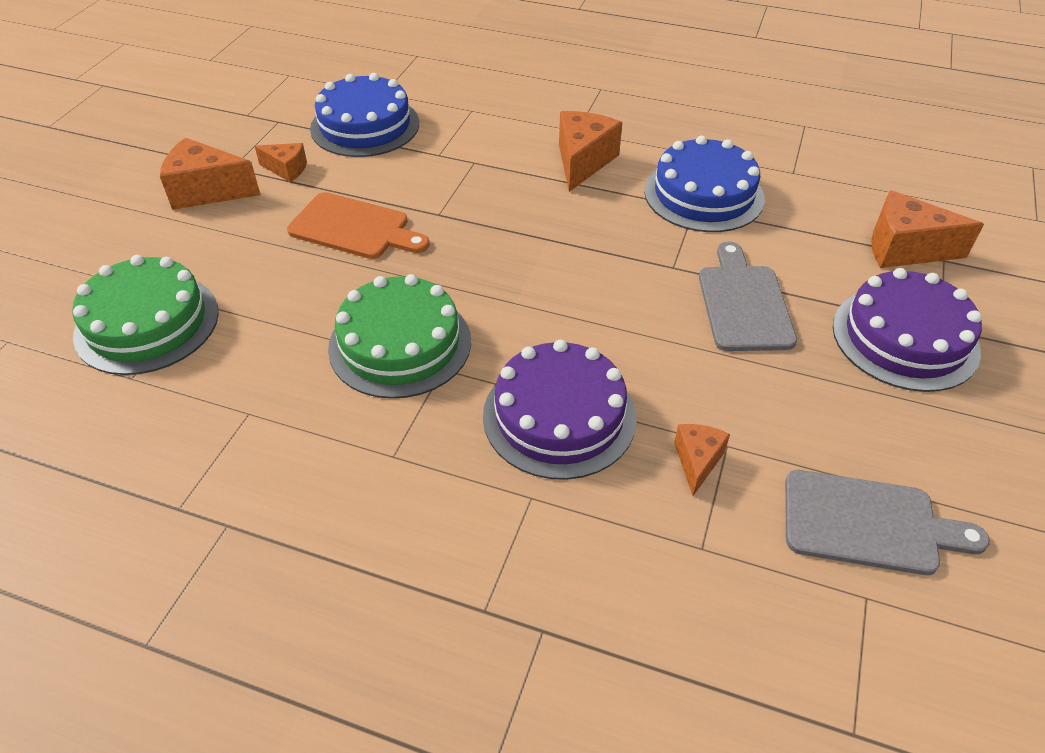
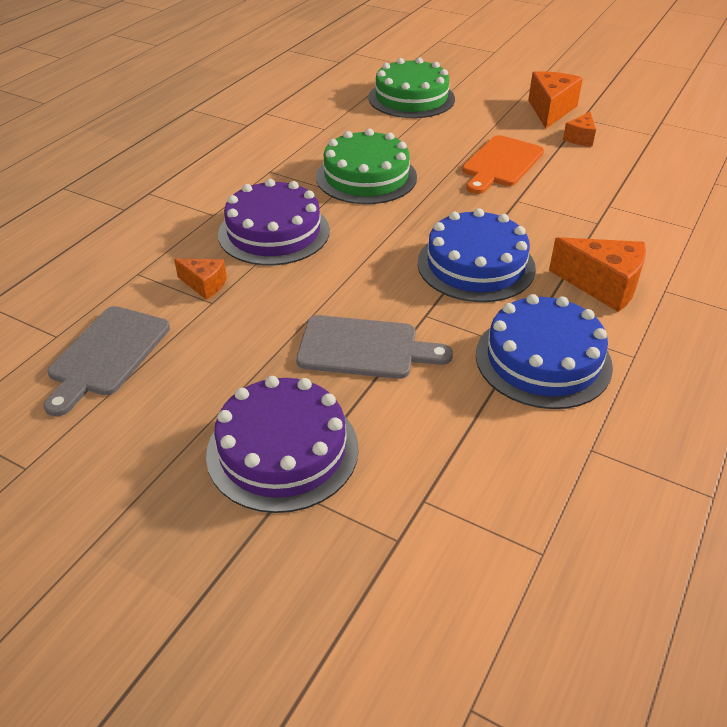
camera: 100 degrees right, 5 degrees down
(365, 126) = (652, 172): blue cake -> blue cake (476, 265)
(904, 249) = (425, 507): orange cheese -> none

